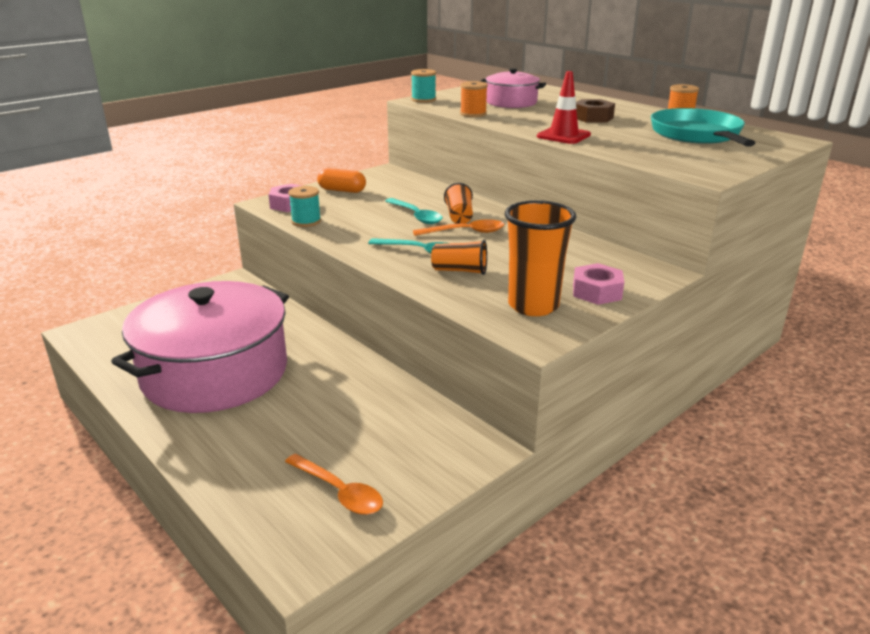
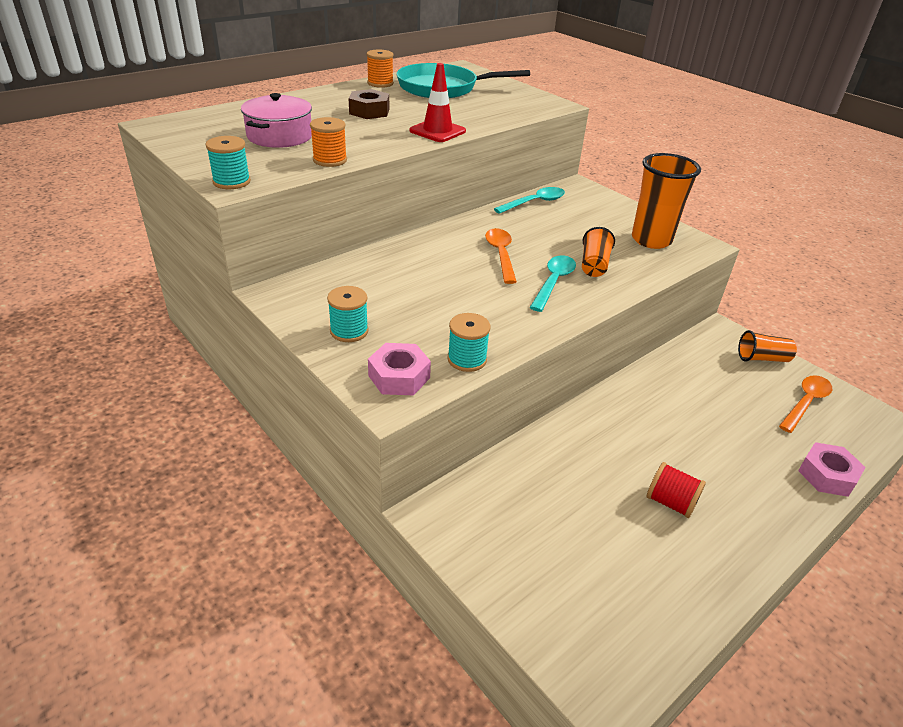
camera: 90 degrees left, 10 degrees up
(215, 372) = (670, 502): pink pot -> red spool
(342, 190) = (349, 331): orange capsule -> turquoise spool
(416, 216) = (453, 279): turquoise spoon -> turquoise spoon (534, 202)
(459, 216) = (456, 254): orange cup -> orange cup (762, 358)
(597, 292) = (618, 213): pink nut -> pink nut (827, 475)

